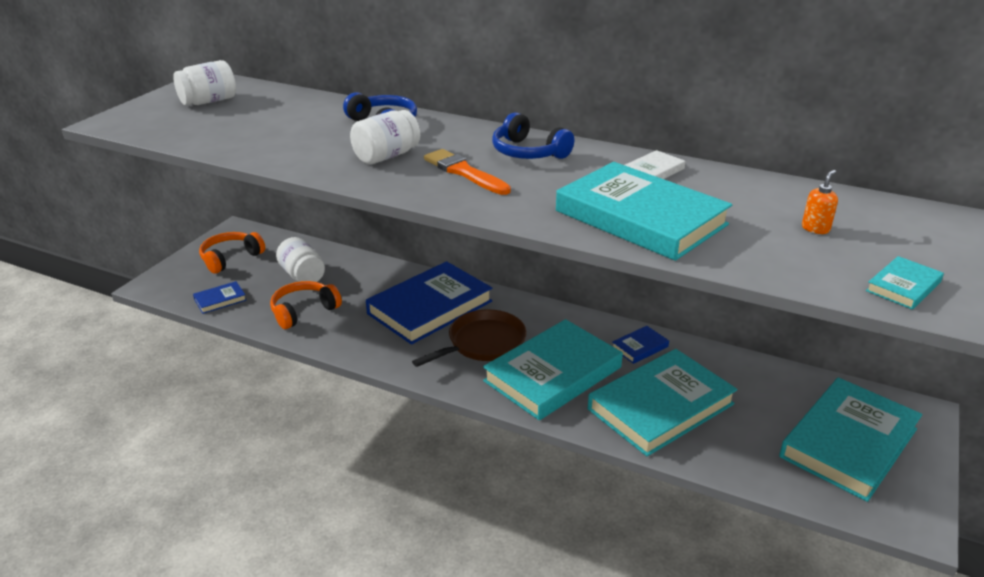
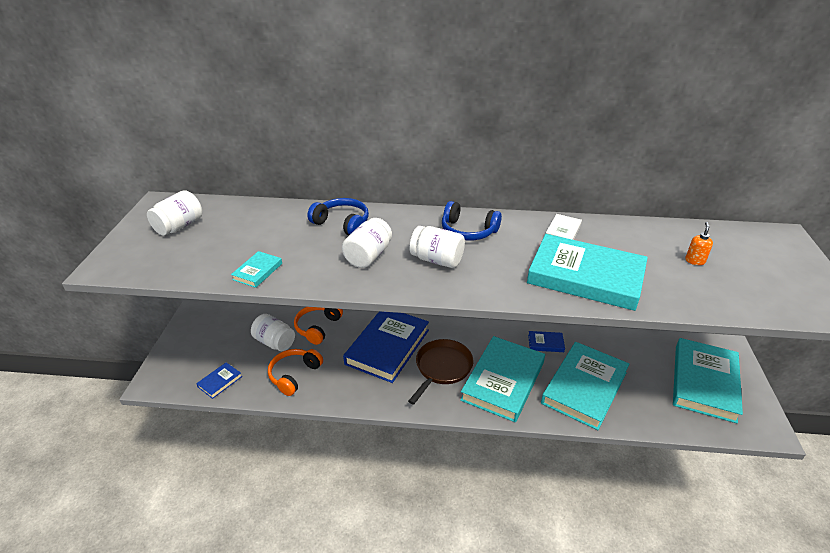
camera: 20 degrees left, 5 degrees up
(230, 258) = (206, 340): orange headphones -> orange headphones (318, 327)
(464, 172) = (437, 260): orange brush -> white jar
(640, 347) = (545, 343): blue book -> blue book turned 60 degrees clockwise
(903, 286) = (776, 298): turquoise book -> turquoise book (257, 271)

